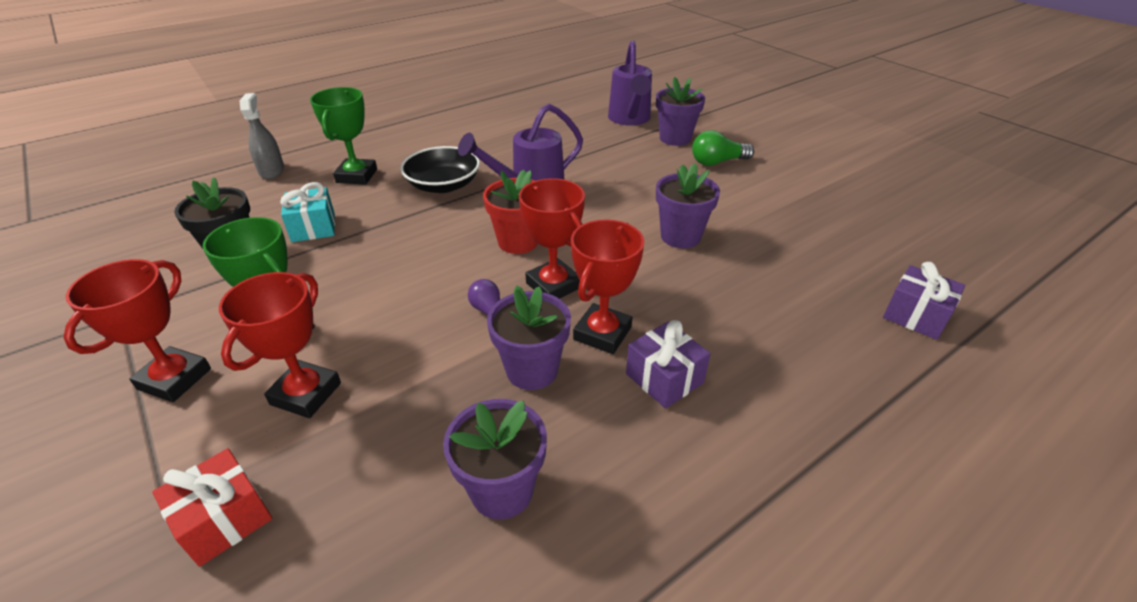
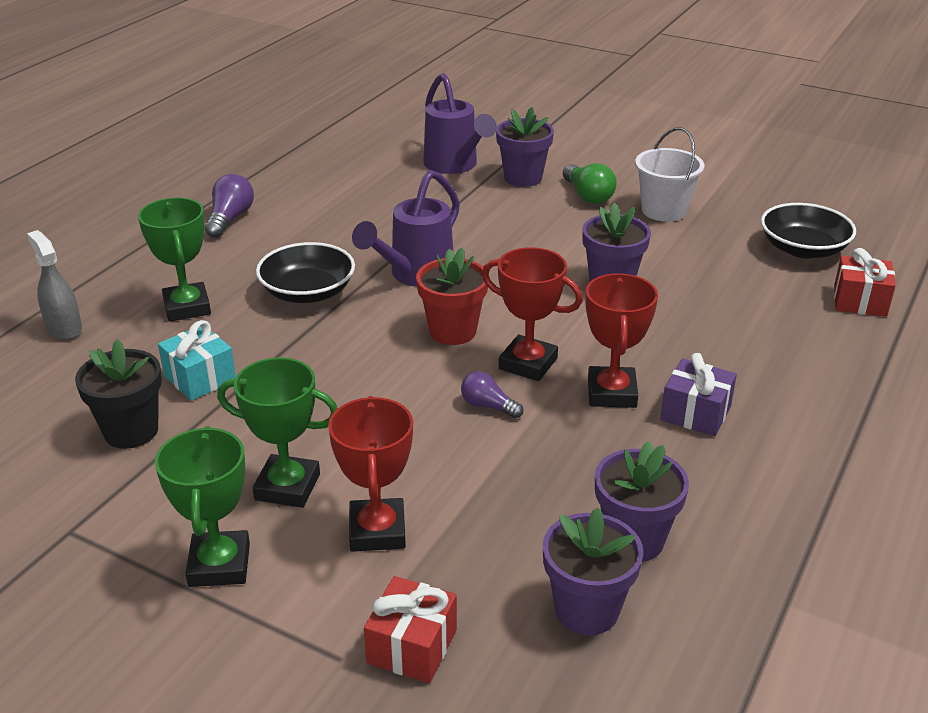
camera: 25 degrees left, 5 degrees down
(175, 379) = (219, 565): red trophy -> green trophy
(442, 124) = (230, 219): none -> purple light bulb
(532, 370) = (575, 443): purple flower pot -> purple flower pot (586, 610)
(717, 162) = (588, 195): green light bulb -> green light bulb turned 75 degrees counterclockwise
(774, 187) = (664, 210): none -> white bucket
(887, 250) = (803, 249): none -> black bowl
(915, 316) = (860, 301): purple gift -> red gift

